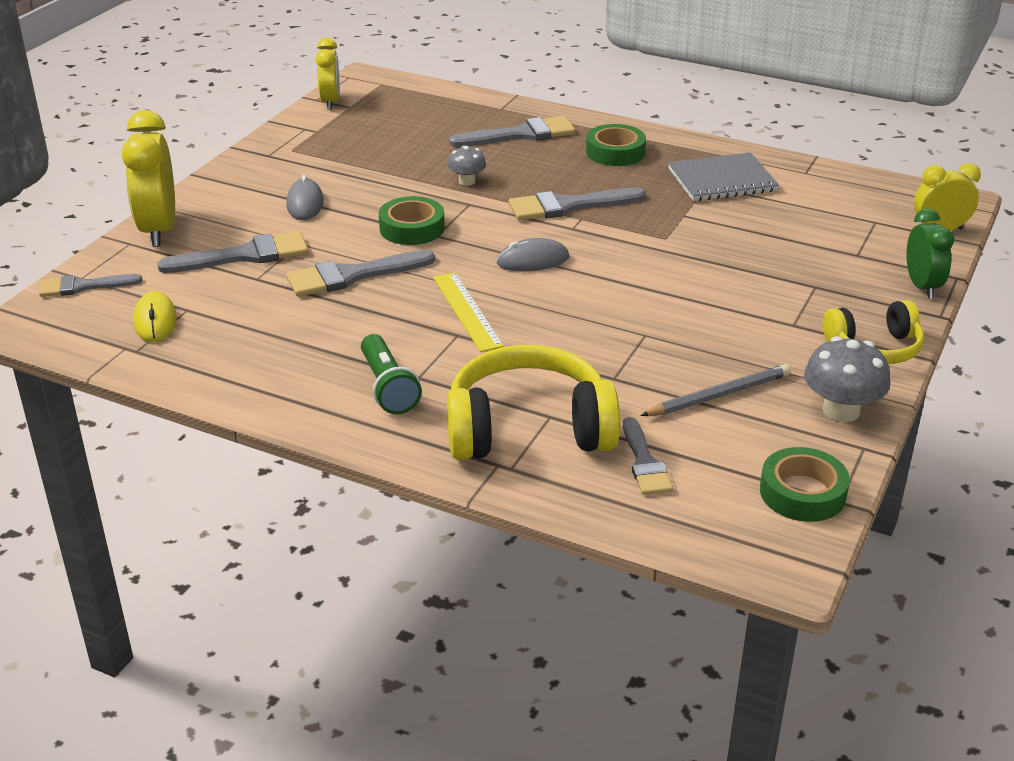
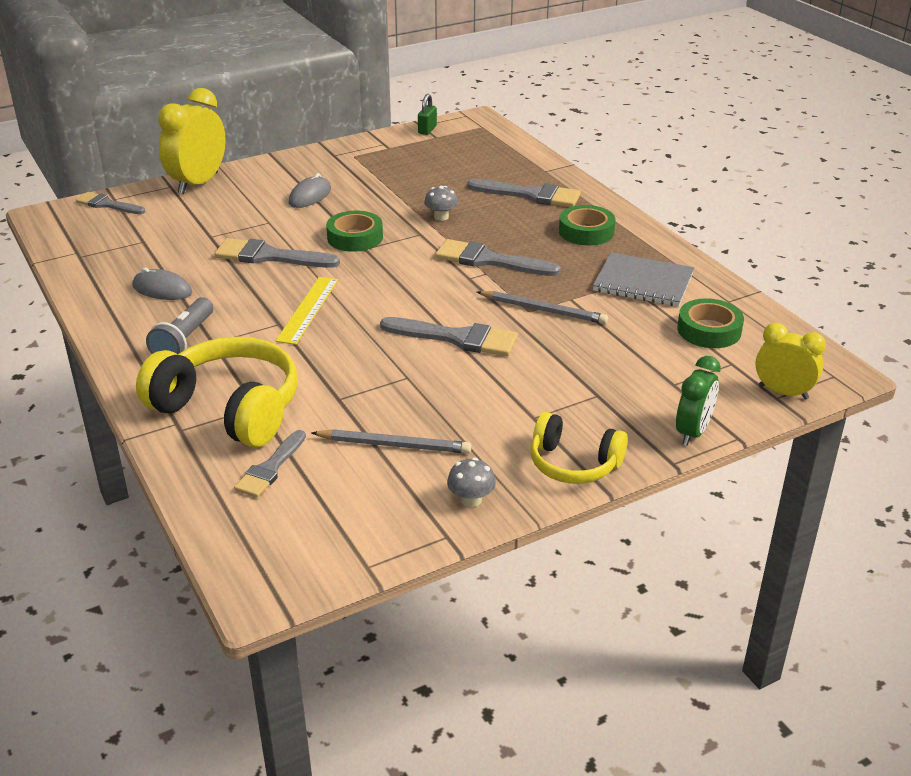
camera: 35 degrees right, 0 degrees up
(155, 321) = (115, 241): yellow mouse -> none
(244, 255) = (224, 218): grey brush -> grey brush (457, 338)
(330, 102) = (427, 130): yellow clock -> green padlock
(388, 387) = (184, 341): green flashlight -> grey flashlight
(532, 260) = (405, 291): grey mouse -> grey mouse (162, 289)
(676, 233) = (543, 310): none -> grey pencil
(802, 493) = (348, 546): green tape -> green tape (709, 330)
(841, 411) = (471, 499): grey mushroom -> grey mushroom, size x0.59

